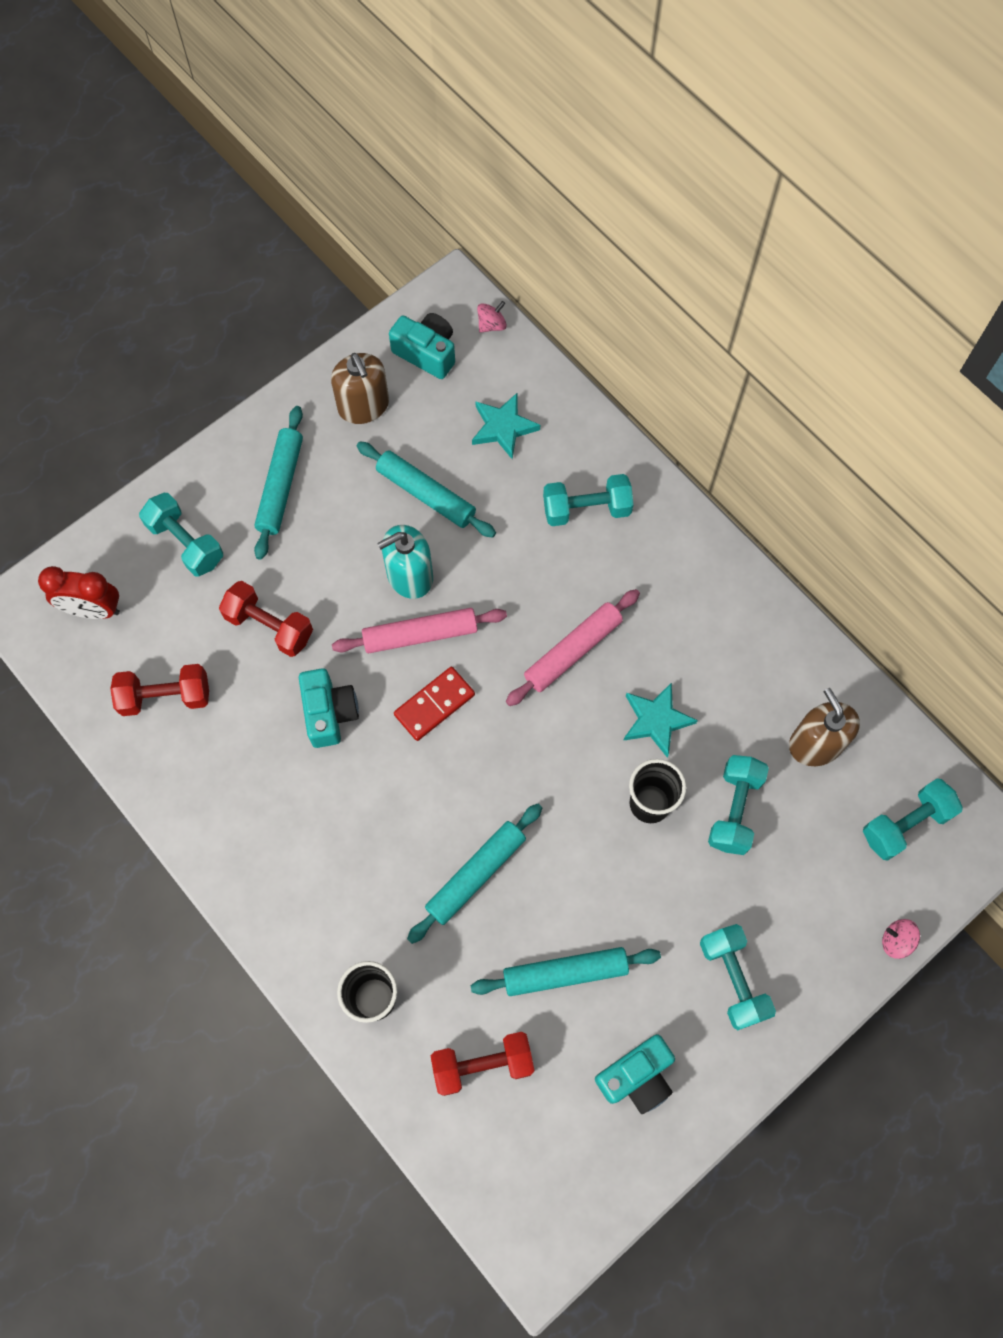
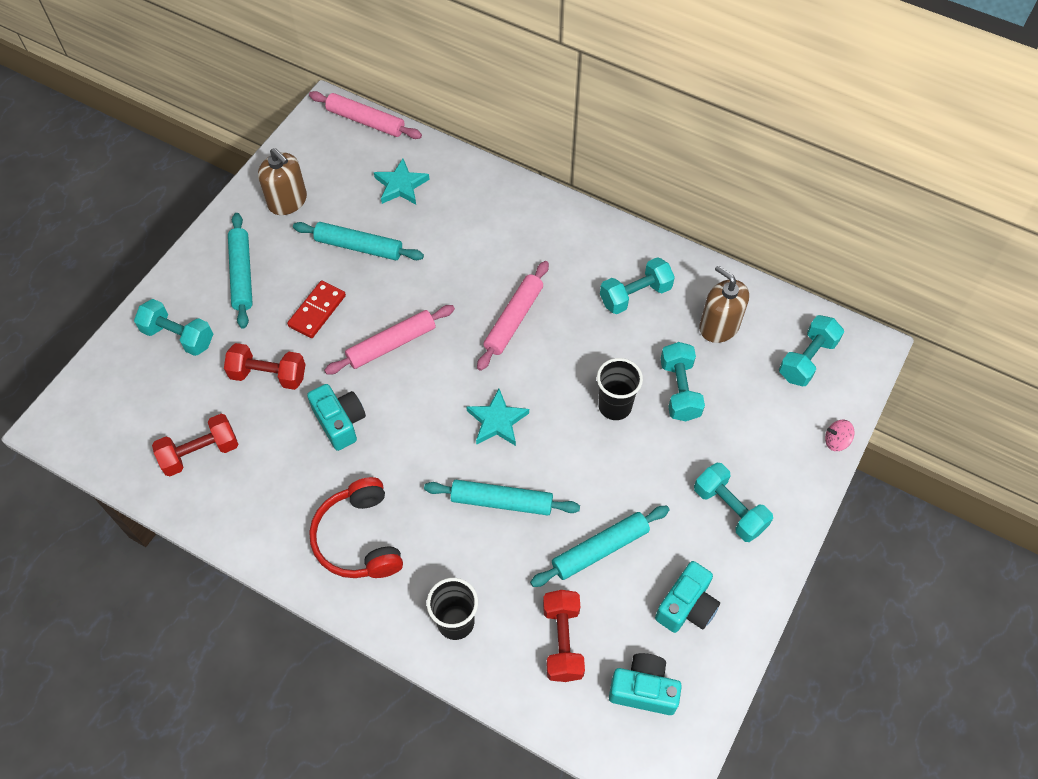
camera: 20 degrees left, 10 degrees down
(93, 609) = (117, 407): red clock -> none
(303, 861) = (358, 538): none -> red headphones
(409, 575) = (367, 306): turquoise soap dispenser -> none
(426, 353) = (323, 153): turquoise camera -> turquoise camera (643, 689)
(434, 704) = (421, 390): red domino -> red domino (317, 311)
(475, 875) = (501, 501): turquoise rolling pin -> turquoise rolling pin turned 75 degrees clockwise
(482, 1065) = (562, 641): red dumbbell -> red dumbbell turned 60 degrees counterclockwise
(491, 325) = (366, 121): pink spinning top -> pink rolling pin
(586, 509) = (485, 221): turquoise dumbbell -> turquoise dumbbell (635, 295)
(656, 720) = (595, 347): turquoise star -> turquoise star (497, 421)

